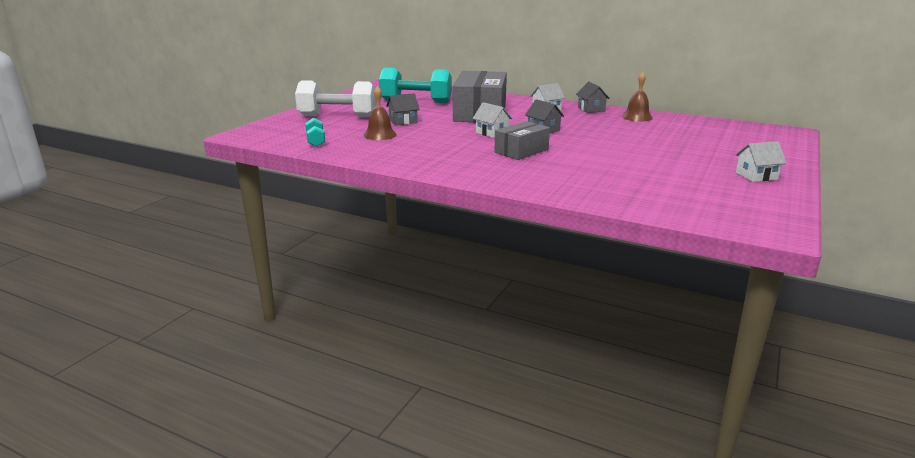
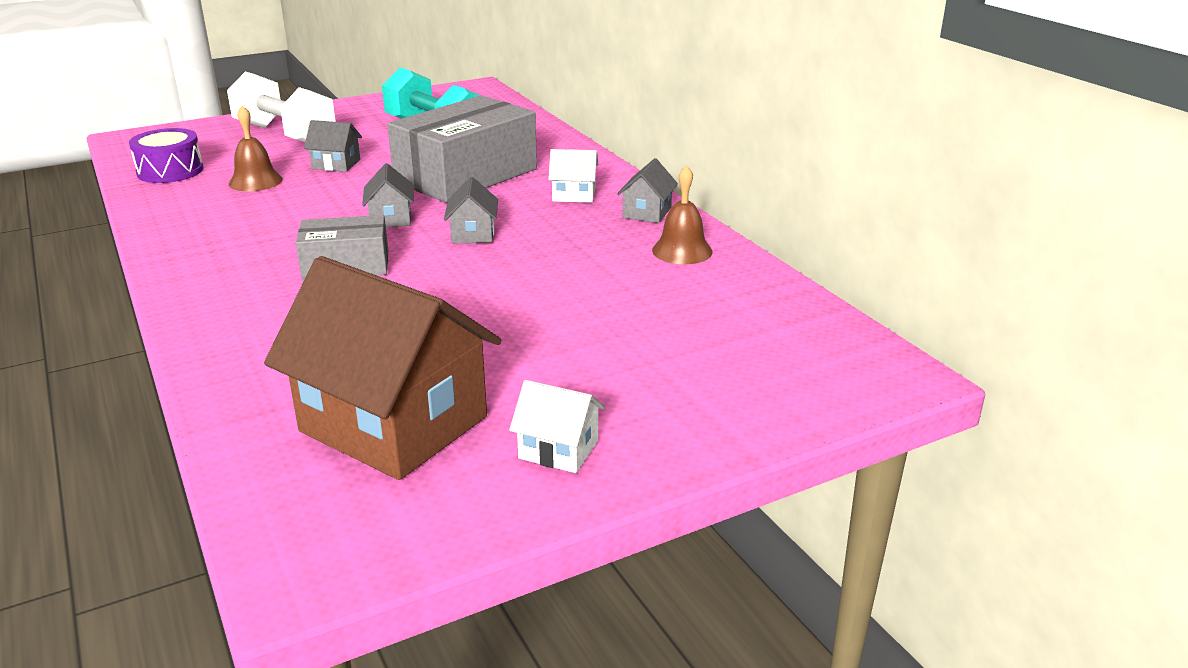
camera: 35 degrees right, 5 degrees up
(316, 141) = (170, 171): turquoise dumbbell -> purple drum
(492, 133) = (391, 218): white house -> grey house
(687, 187) = (394, 424): none -> brown house

